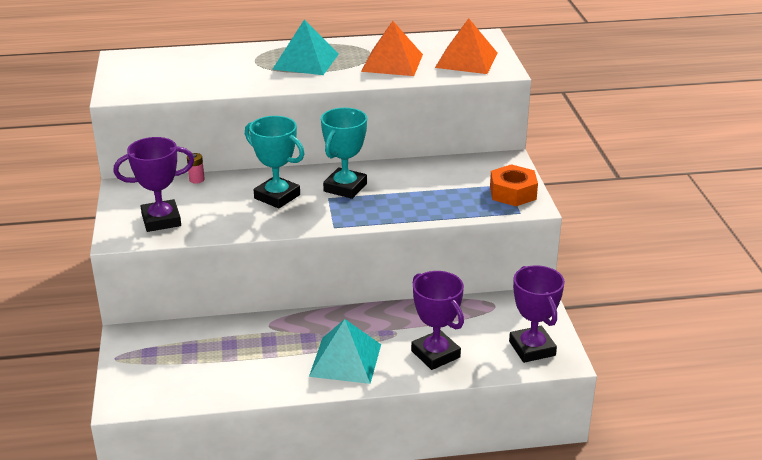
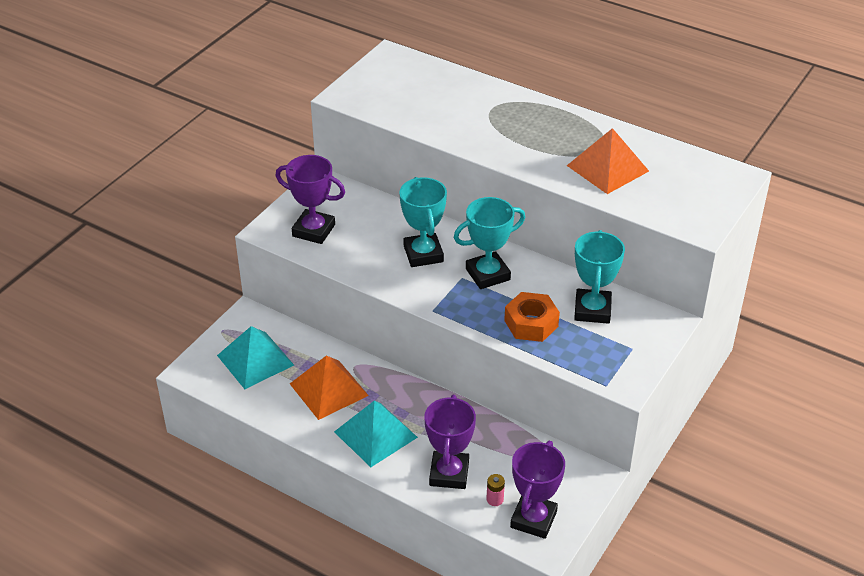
camera: 40 degrees right, 10 degrees up
(196, 179) = (381, 202): pink battery -> pink battery (495, 499)
(306, 61) = (533, 130): turquoise pyramid -> turquoise pyramid (255, 360)
(449, 175) = (592, 310): none -> turquoise trophy
(466, 60) = (682, 198): orange pyramid -> orange pyramid (329, 389)
(513, 193) = (626, 360): orange nut -> orange nut (531, 323)

